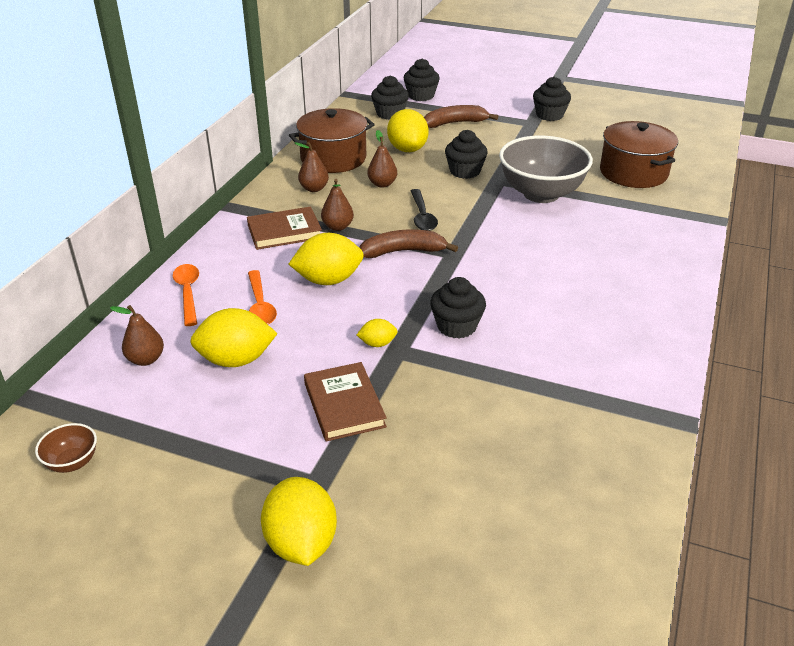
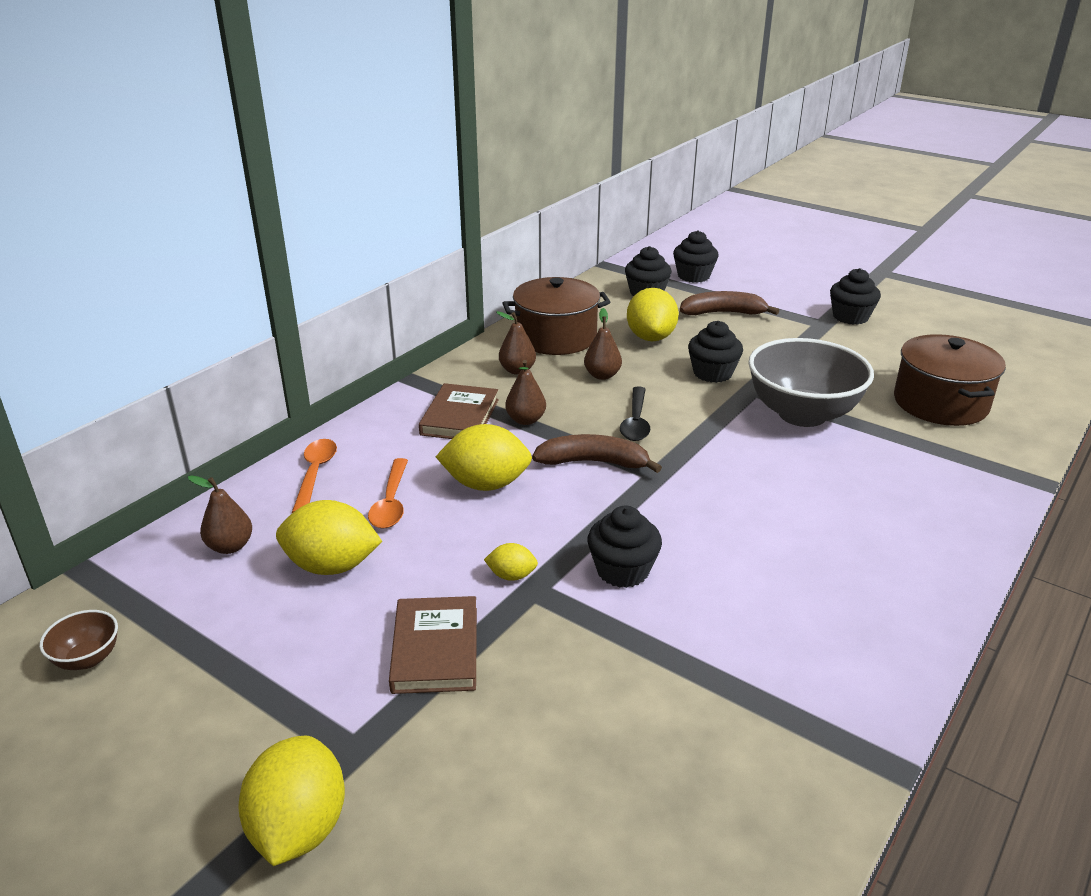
camera: 15 degrees right, 5 degrees down
(284, 232) = (460, 417): brown book -> brown book turned 75 degrees counterclockwise

